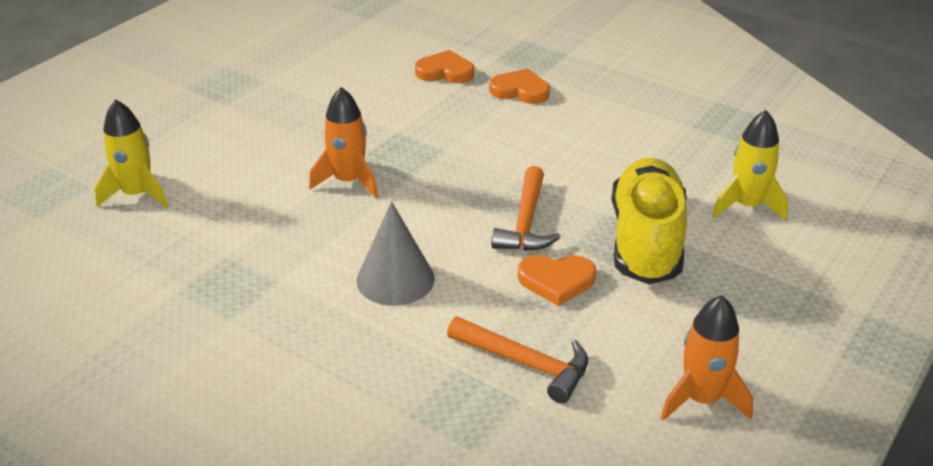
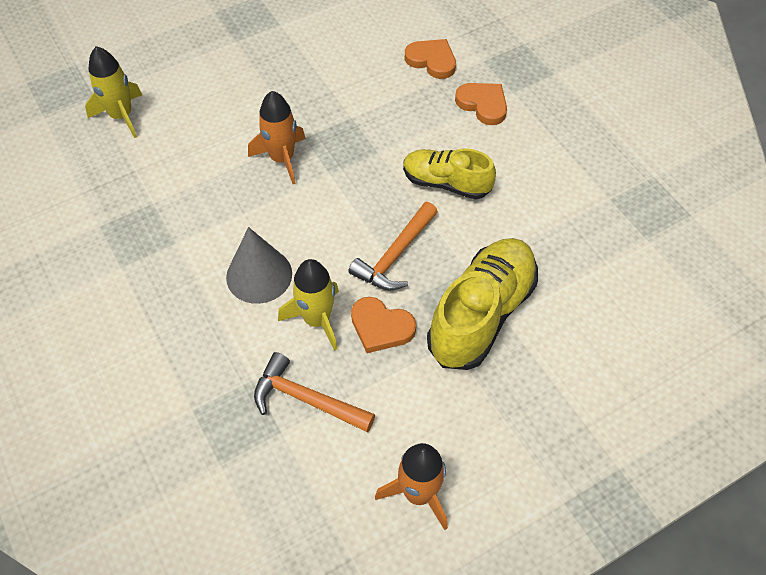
camera: 25 degrees right, 20 degrees up
(526, 363) = (306, 399): orange hammer -> orange hammer turned 150 degrees clockwise
(532, 155) = (446, 183): none -> yellow shoe
(747, 206) = (596, 309): yellow rocket -> yellow rocket (317, 319)

